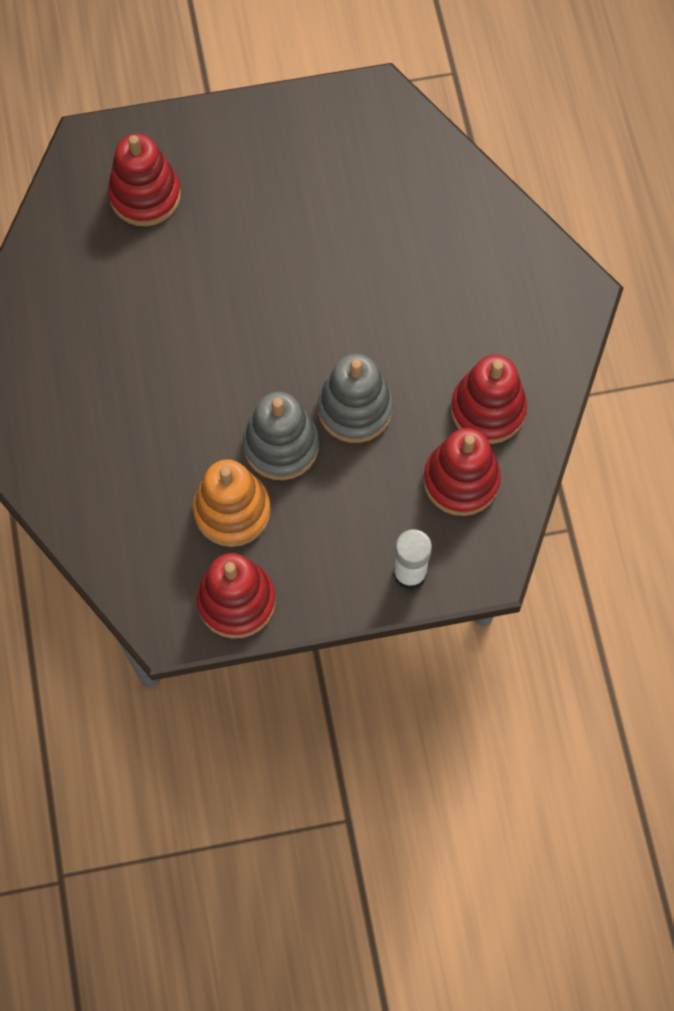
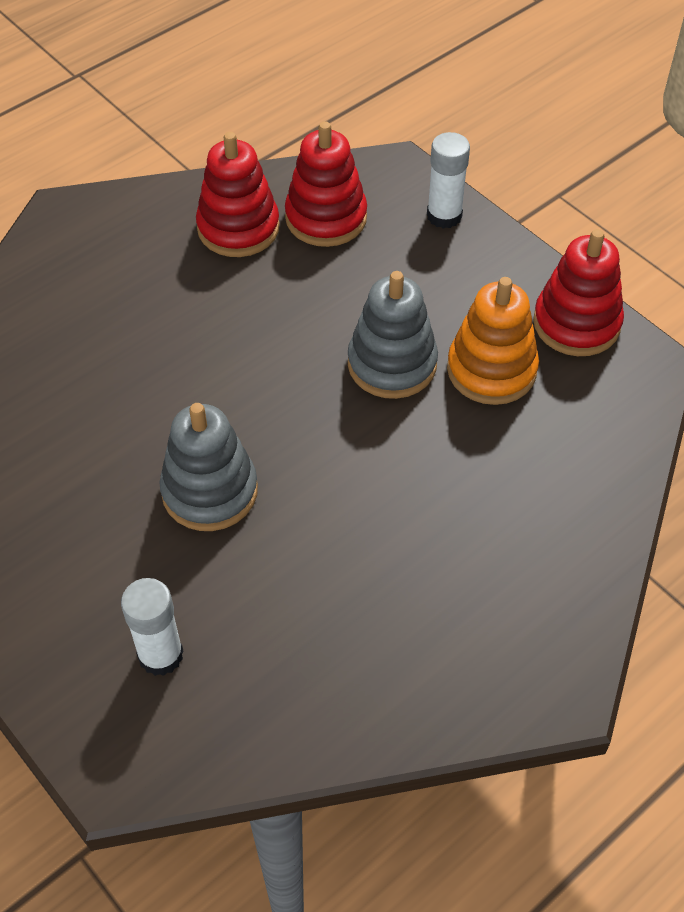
camera: 120 degrees left, 15 degrees down
(145, 195) = (160, 655): red stacking toy -> white glue stick
(355, 409) = (308, 324): grey stacking toy -> grey stacking toy (210, 491)

